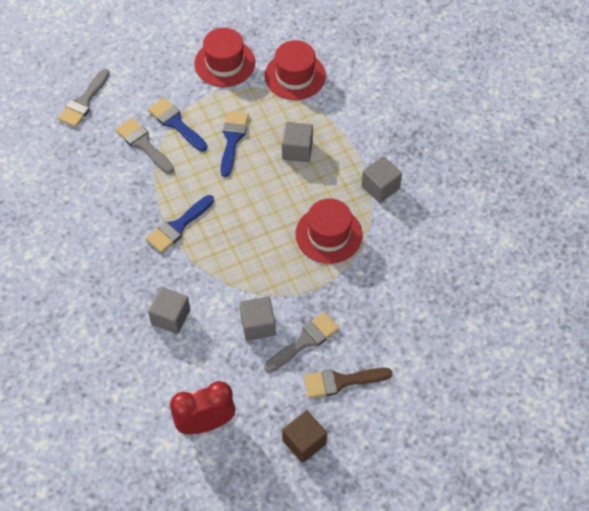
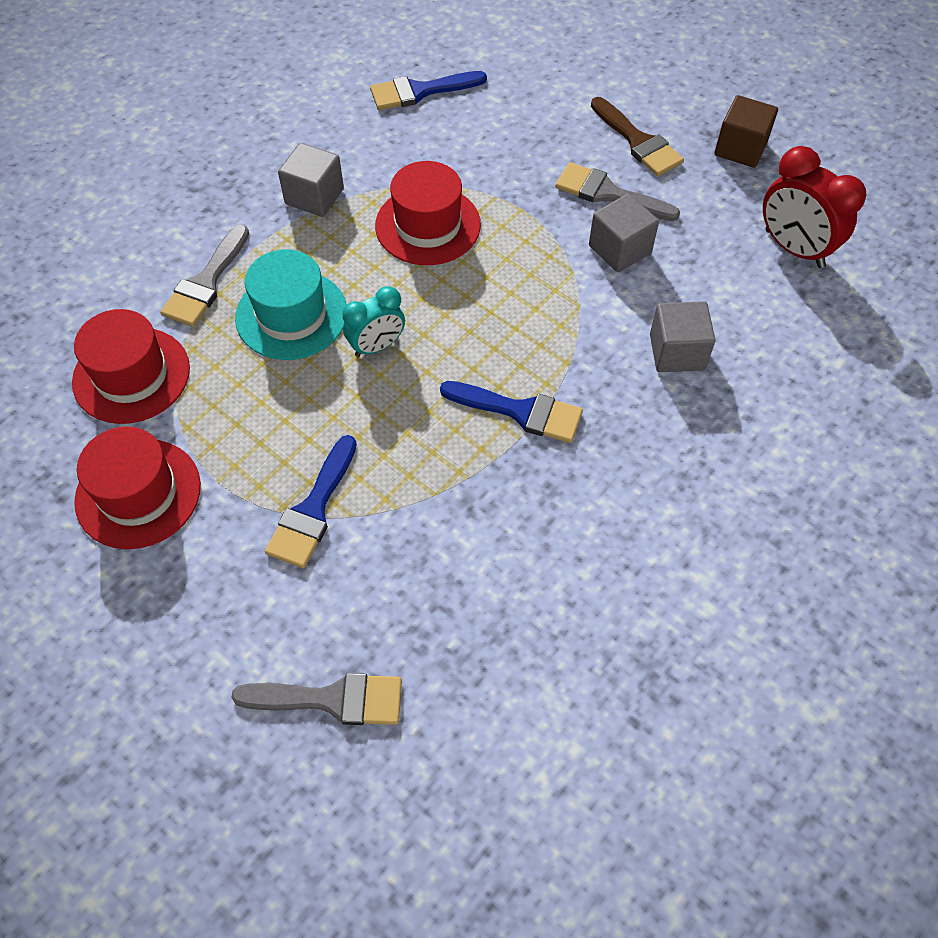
camera: 115 degrees left, 0 degrees up
(143, 144) = (383, 540): grey brush -> grey brush (206, 283)
(232, 139) = (309, 410): blue brush -> blue brush (420, 91)
(255, 180) = (377, 346): none -> turquoise clock
(297, 150) = (291, 315): grey cube -> turquoise hat

